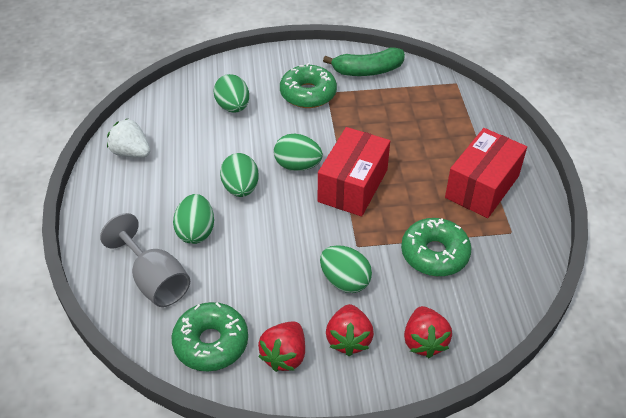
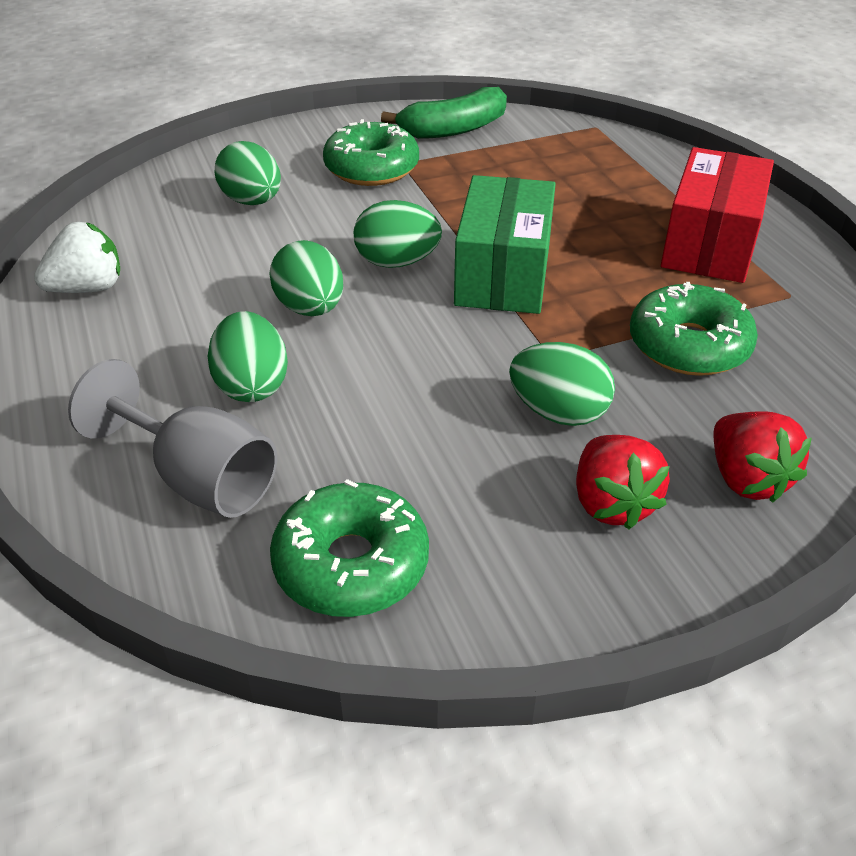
camera: 15 degrees left, 5 degrees down
(131, 152) = (88, 288): white strawberry -> white strawberry turned 135 degrees clockwise
(284, 356) = (506, 556): red strawberry -> none
(353, 185) = (503, 274): red box -> green box

